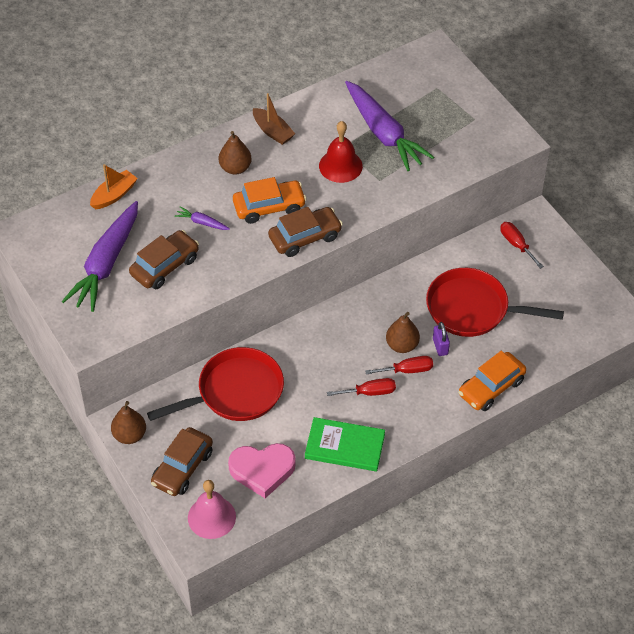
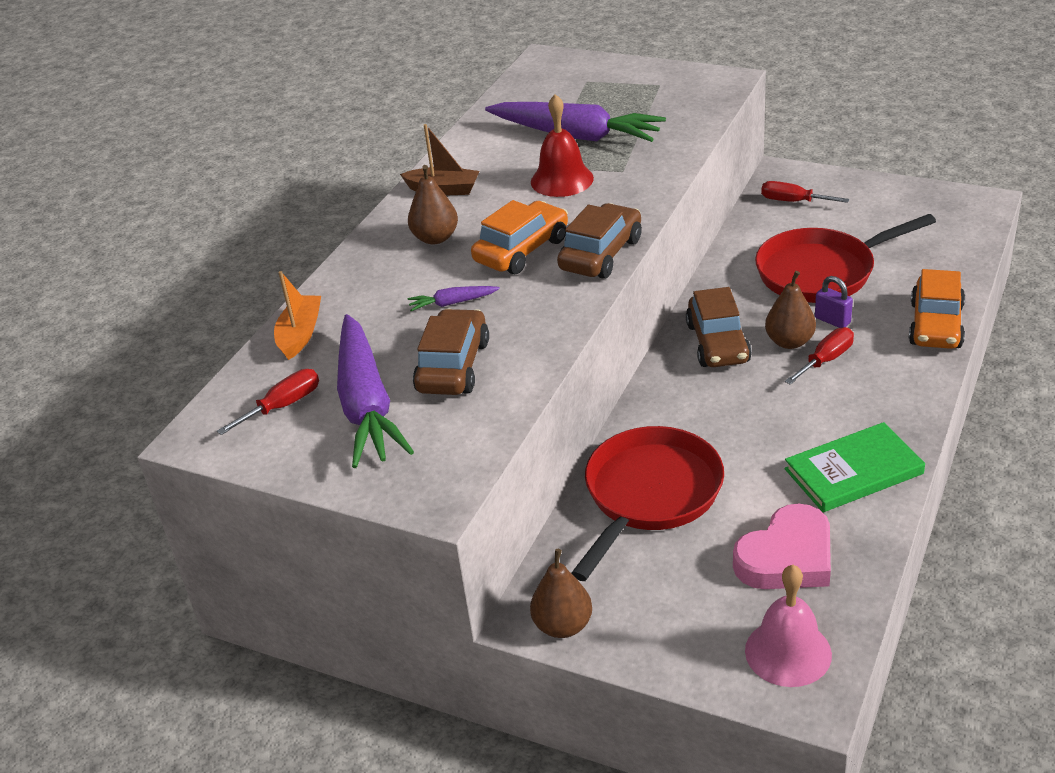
camera: 30 degrees left, 15 degrees down
(182, 468) = (680, 619): brown car -> brown car (718, 343)
(370, 392) = (812, 403): red screwdriver -> red screwdriver (283, 406)

